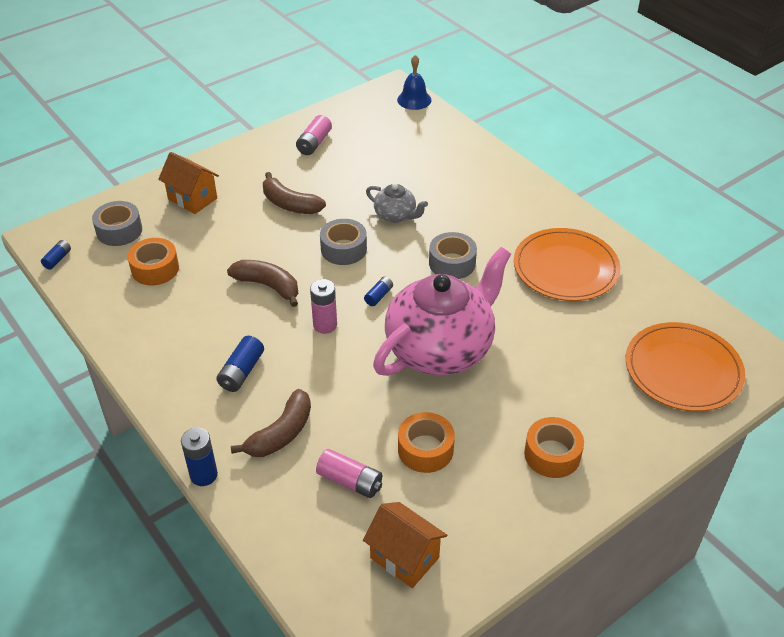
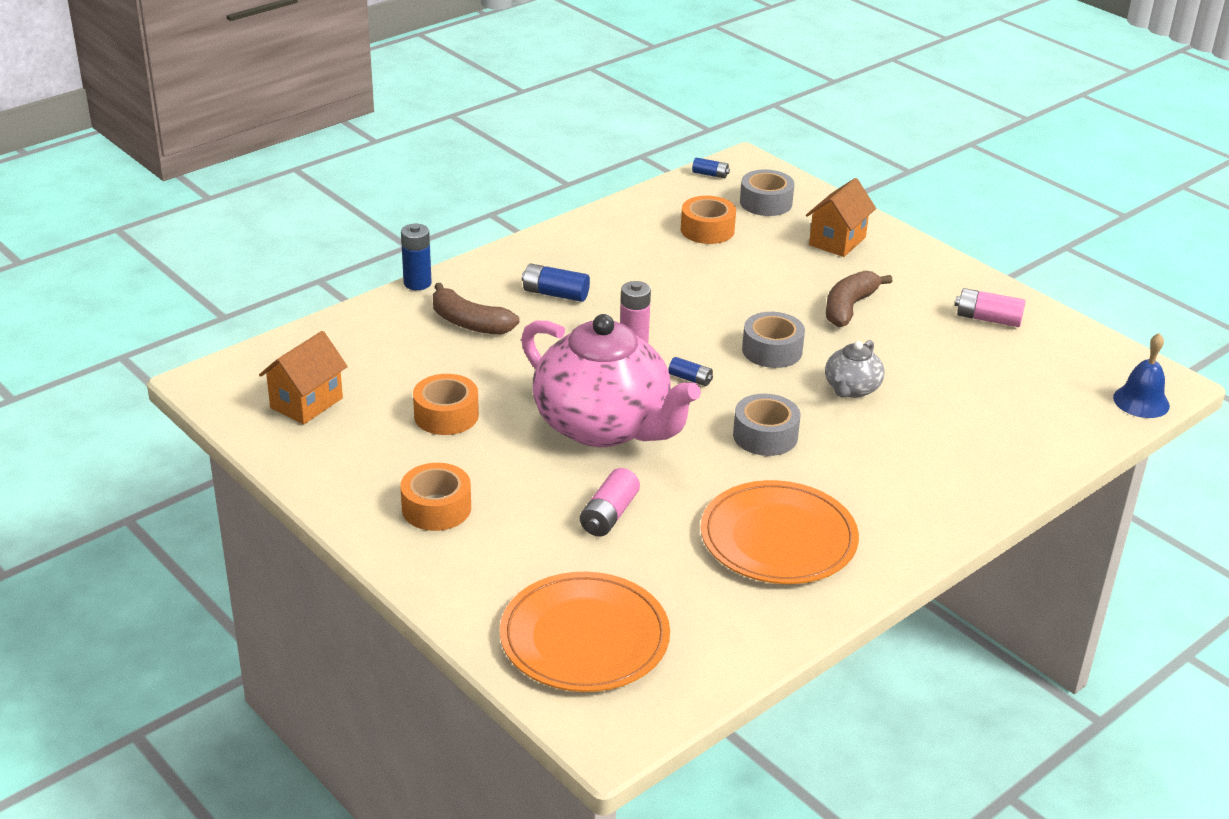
camera: 85 degrees right, 10 degrees down
(268, 286) = (693, 301): brown banana -> none
(350, 481) = (405, 367): pink battery -> pink battery (609, 515)

